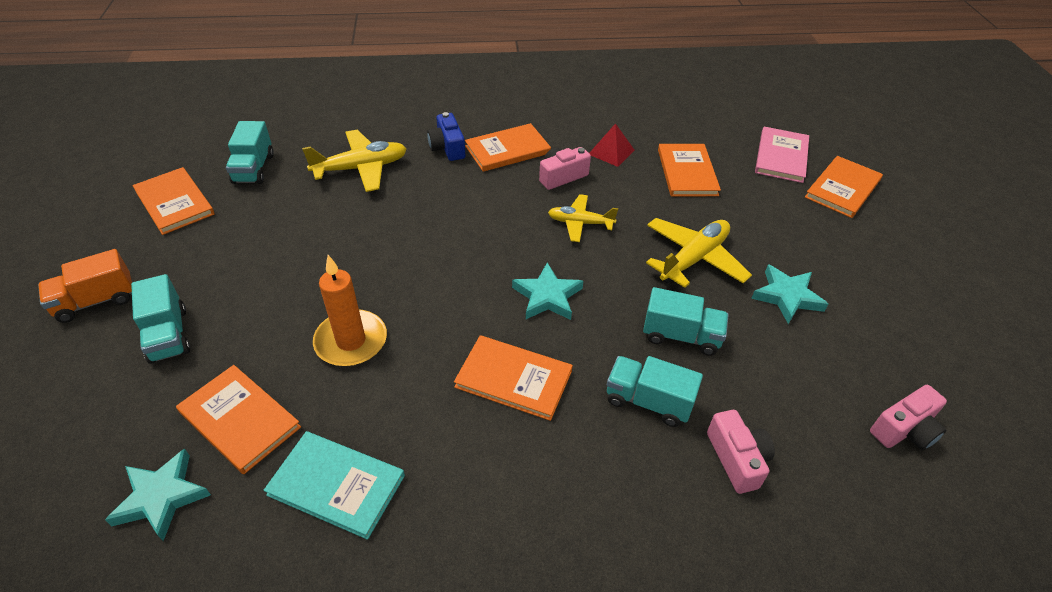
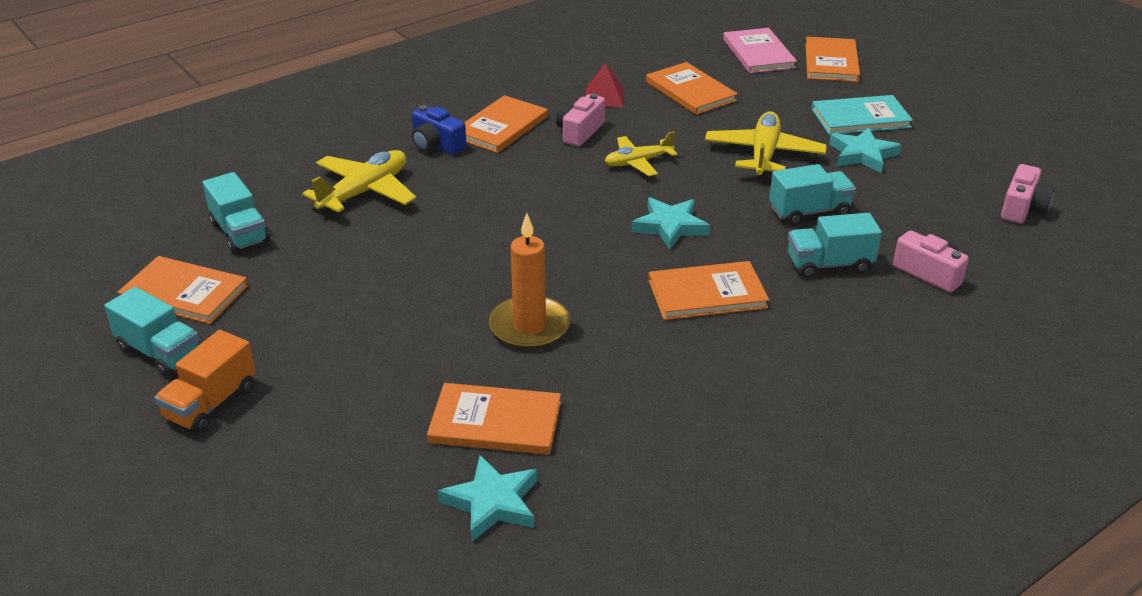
camera: 30 degrees left, 10 degrees down
(168, 335) = (335, 396): turquoise truck -> turquoise truck (160, 352)
(336, 485) = (641, 424): turquoise book -> turquoise book (860, 118)

